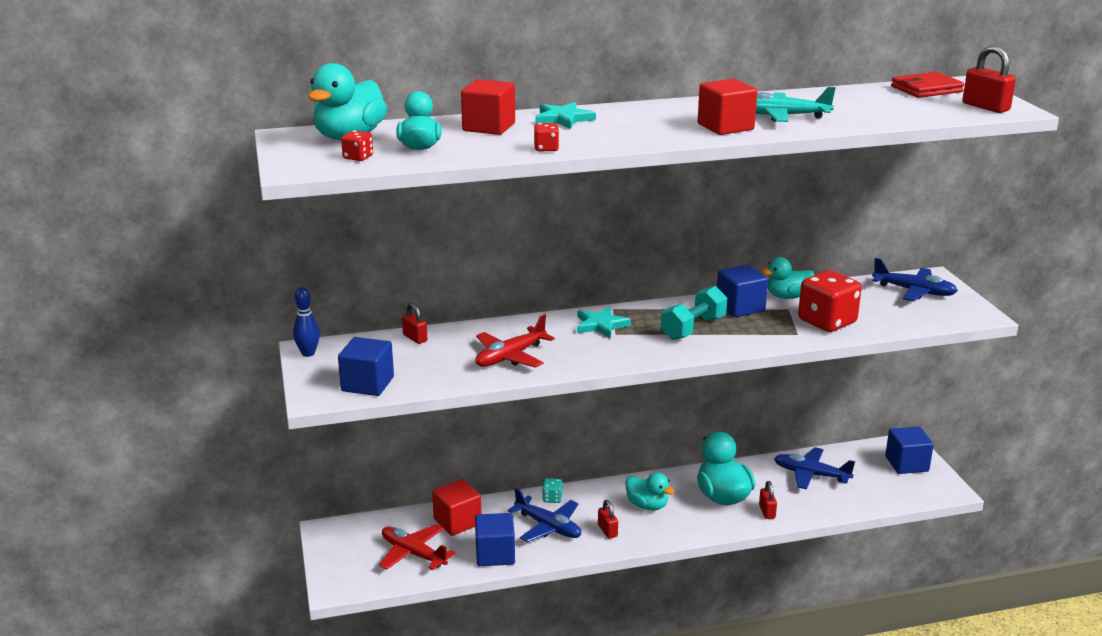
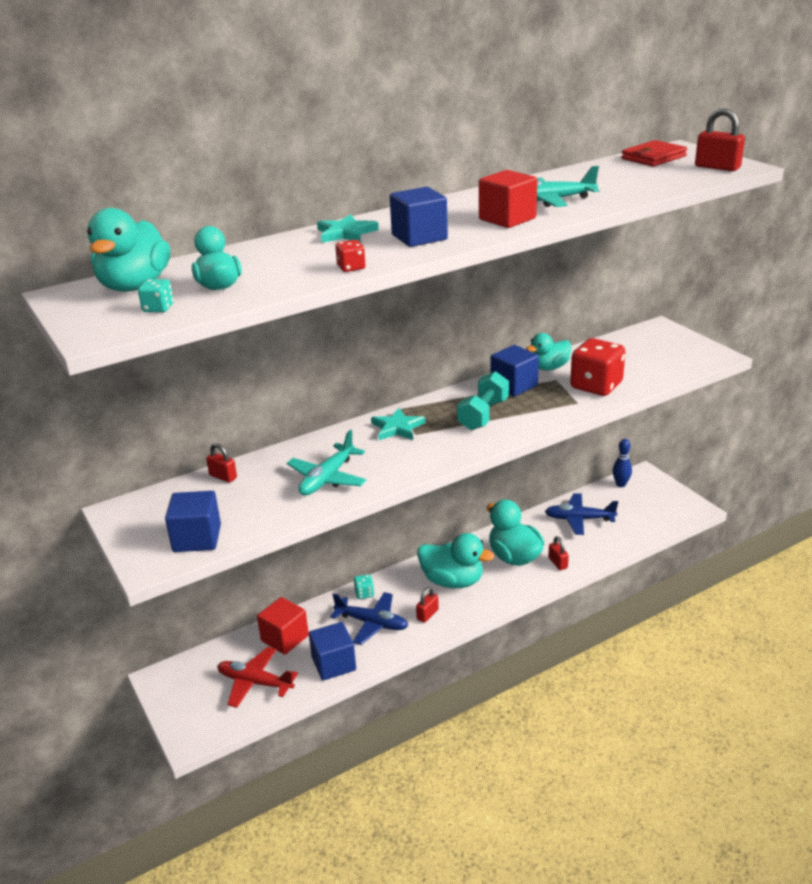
camera: 15 degrees left, 5 degrees up
(308, 353) = (119, 516): blue bowling pin -> blue bowling pin (621, 484)
(358, 157) = (158, 308): red dice -> turquoise dice
(489, 127) = (276, 253): red cube -> none
(510, 357) = (327, 478): red plane -> turquoise plane
(607, 531) = (427, 614): red padlock -> red padlock turned 75 degrees clockwise
(647, 506) = (452, 581): turquoise duck -> turquoise duck, size x1.53
(906, 464) = (652, 492): blue cube -> blue cube (419, 237)
(914, 291) = (652, 343): blue plane -> none

